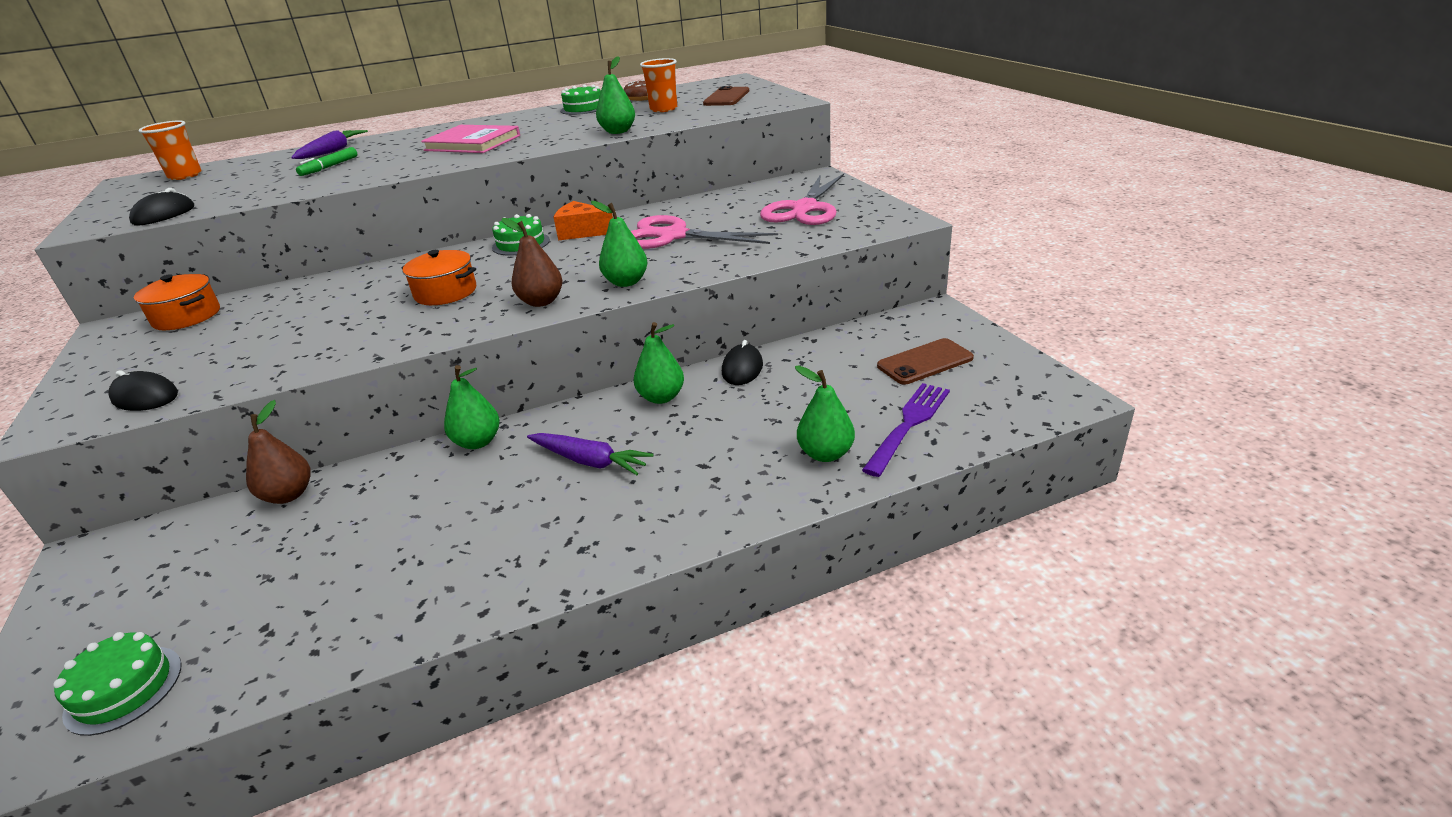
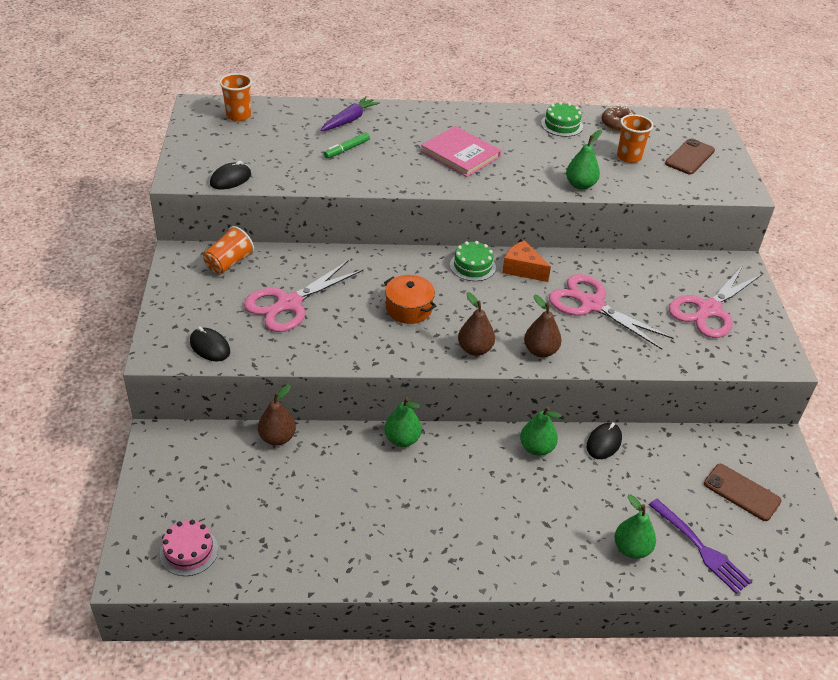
camera: 15 degrees right, 10 degrees up
(124, 689) = (189, 551): green cake -> pink cake
(187, 317) = (229, 263): orange pot -> orange cup
(275, 328) = (289, 303): none -> pink scissors
(590, 461) = (473, 489): purple carrot -> none
(626, 282) = (540, 351): green pear -> brown pear
(908, 425) = (700, 548): purple fork -> purple fork turned 90 degrees clockwise
(924, 362) = (742, 492): brown phone -> brown phone turned 45 degrees clockwise

